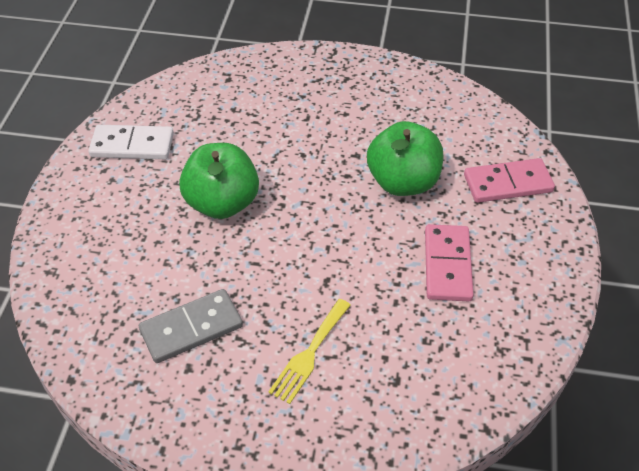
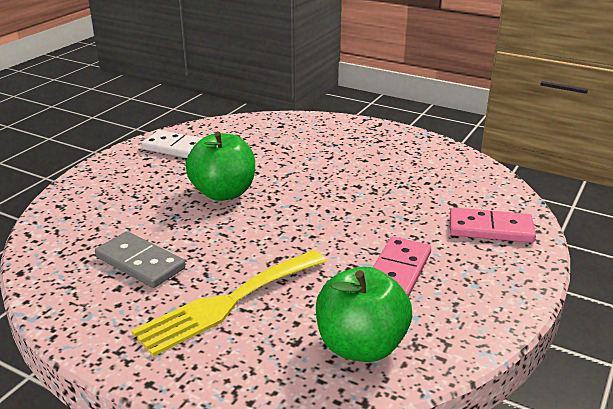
camera: 20 degrees right, 20 degrees down
(191, 328) = (140, 263): grey domino -> grey domino turned 45 degrees clockwise
(309, 354) = (228, 303): yellow fork -> yellow fork, size x1.69
(403, 182) = (389, 209): green apple -> green apple (361, 346)

